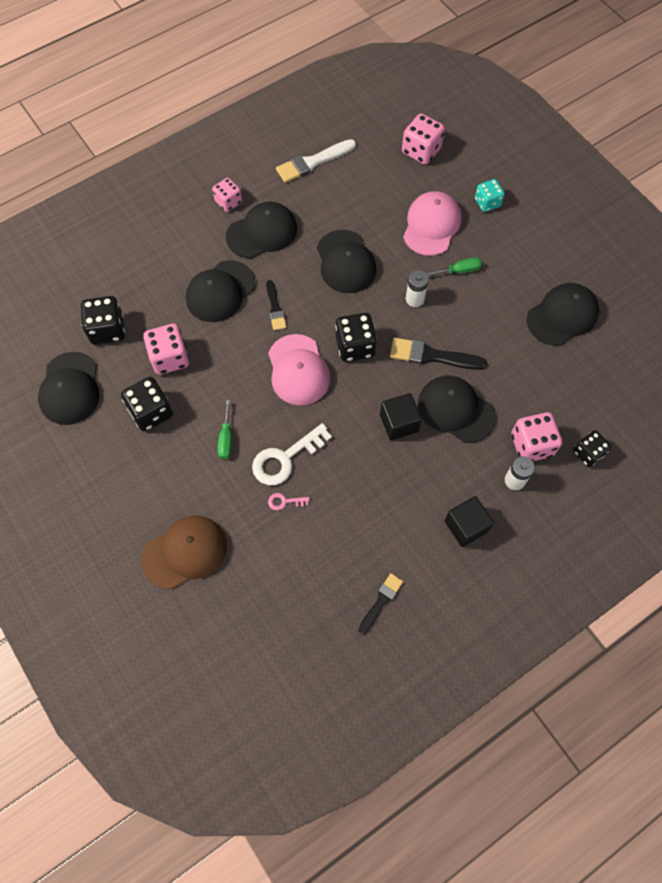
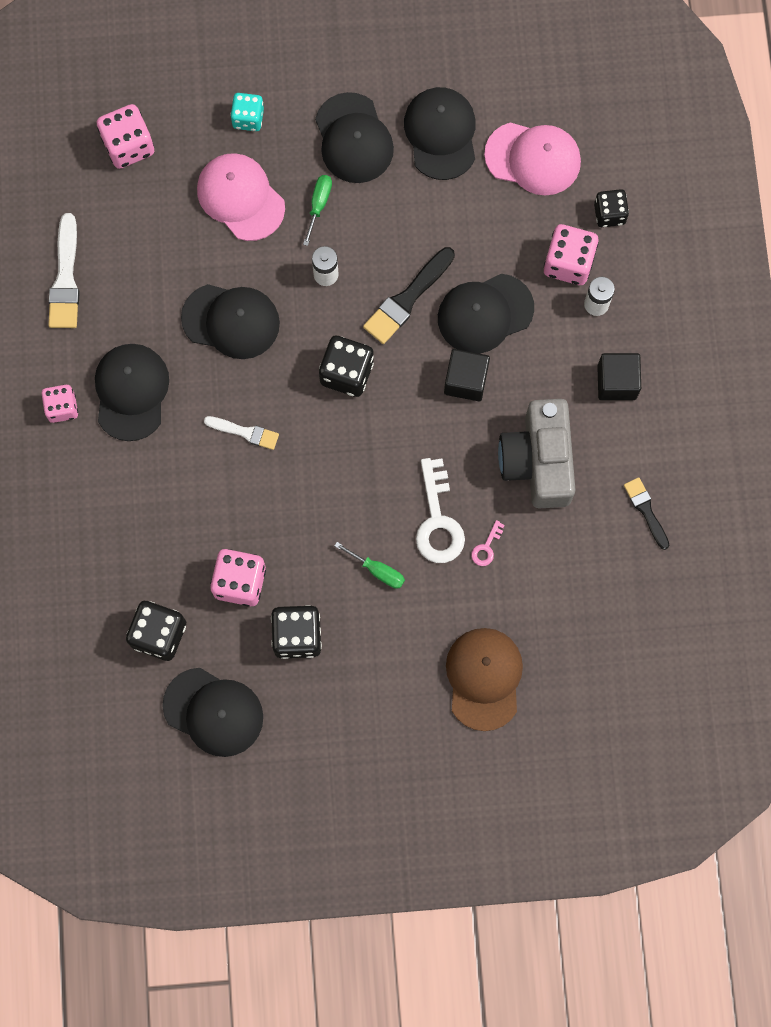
camera: 60 degrees left, 10 degrees up
(220, 291) = (185, 481): black cap -> black cap (353, 138)
(275, 308) = (245, 432): black brush -> white brush
(298, 370) = (340, 450): pink cap -> pink cap (533, 158)
(371, 503) = (538, 461): none -> grey camera

